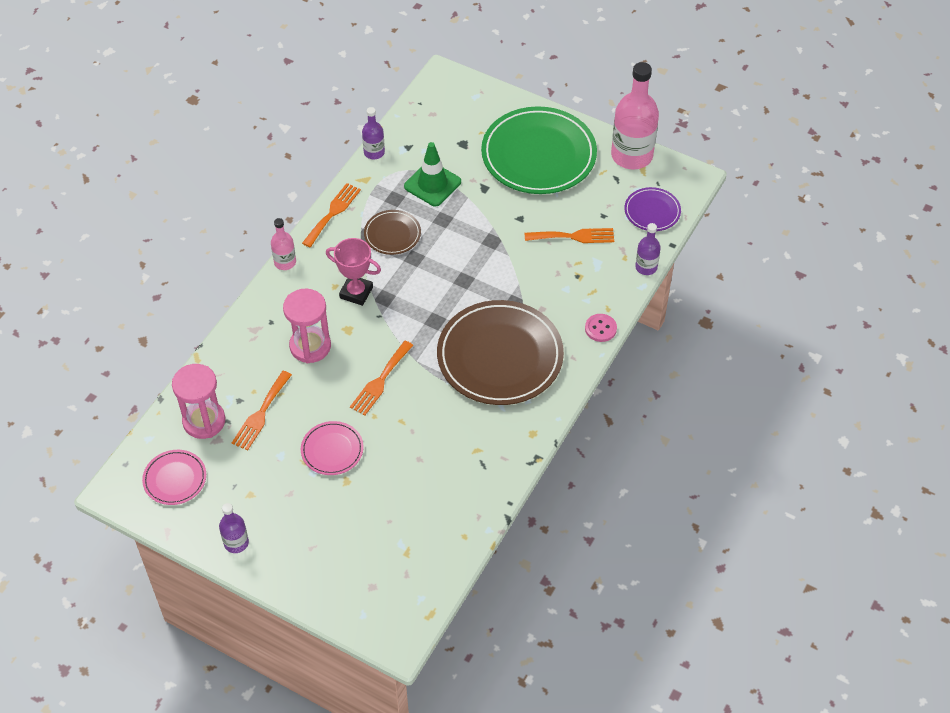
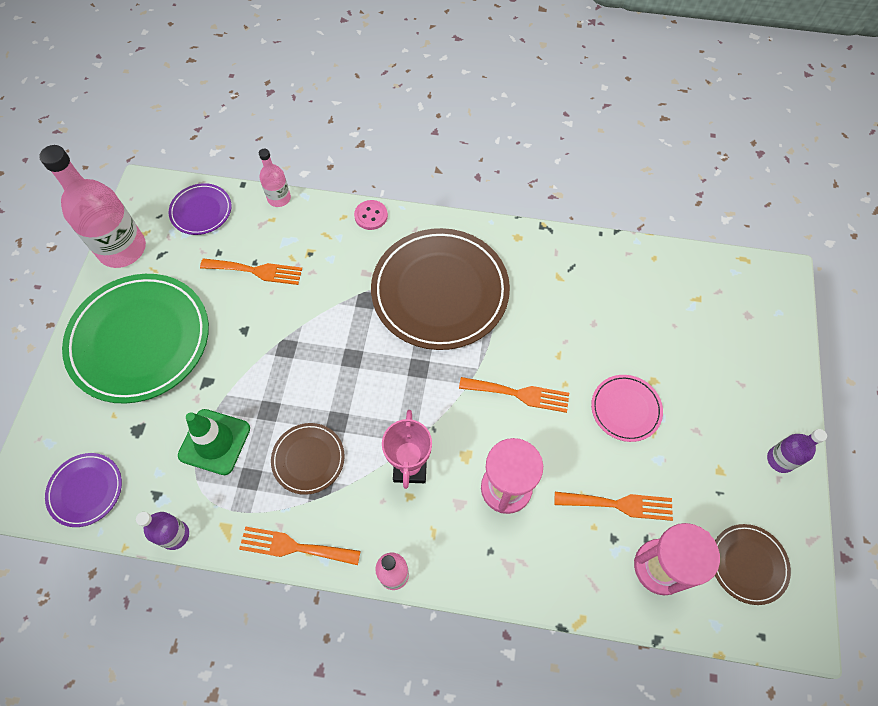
camera: 110 degrees left, 10 degrees up
(175, 479) = (748, 564): pink plate -> brown plate
(430, 111) = (86, 490): none -> purple plate
(574, 236) = (256, 271): orange fork -> orange fork turned 120 degrees clockwise
(646, 267) = (279, 198): purple bottle -> pink bottle

